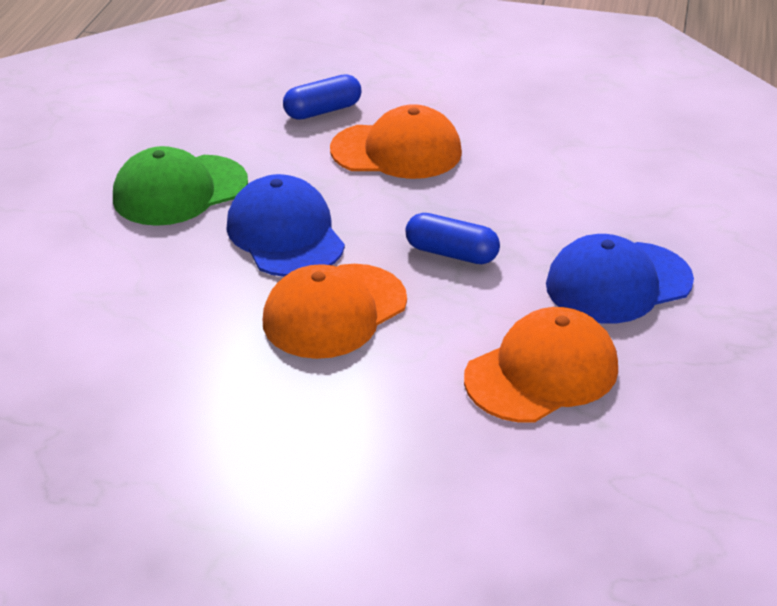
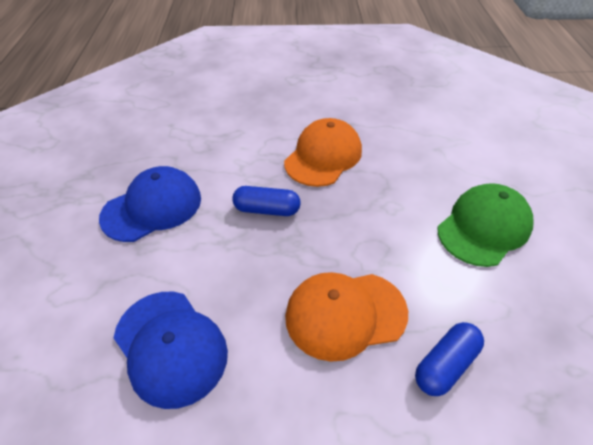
camera: 165 degrees right, 10 degrees up
(285, 234) = (383, 203): blue cap -> blue cap (170, 346)
(542, 373) = (201, 143): orange cap -> none

